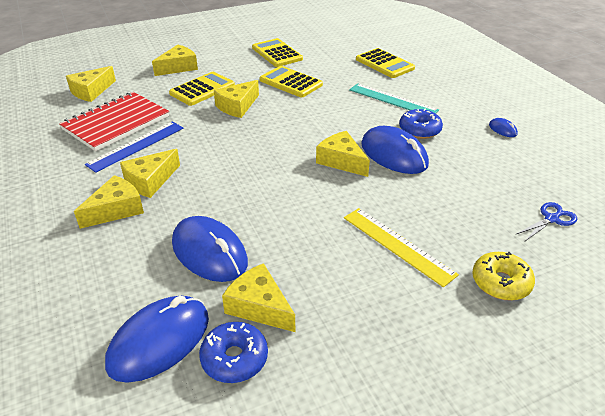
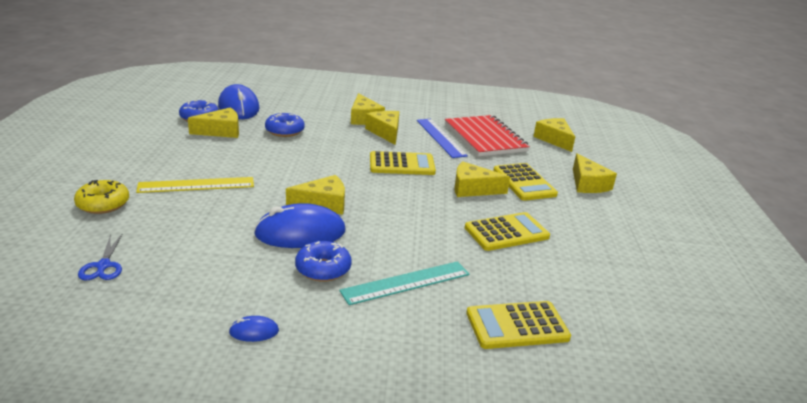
camera: 115 degrees right, 10 degrees down
(209, 252) = (284, 131): blue mouse -> blue donut
(237, 106) = (472, 189): yellow cheese -> yellow cheese turned 60 degrees counterclockwise
(277, 53) = (600, 251): yellow calculator -> yellow calculator (402, 164)

